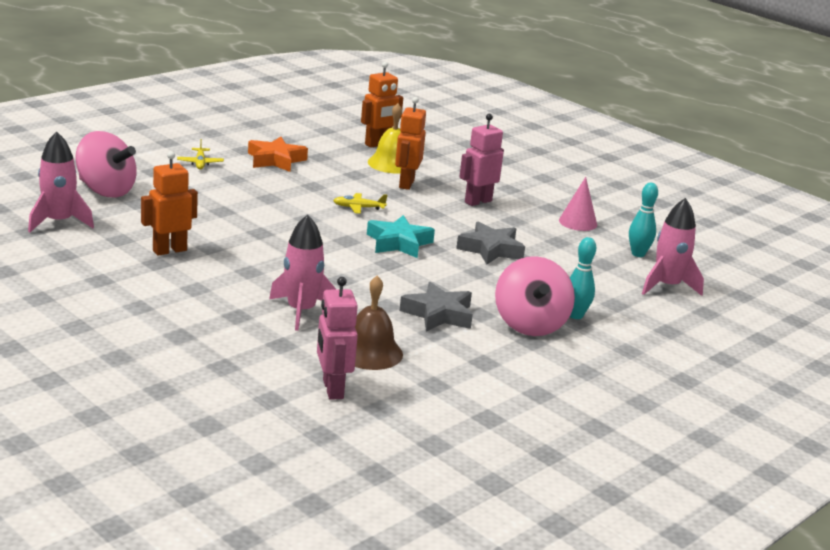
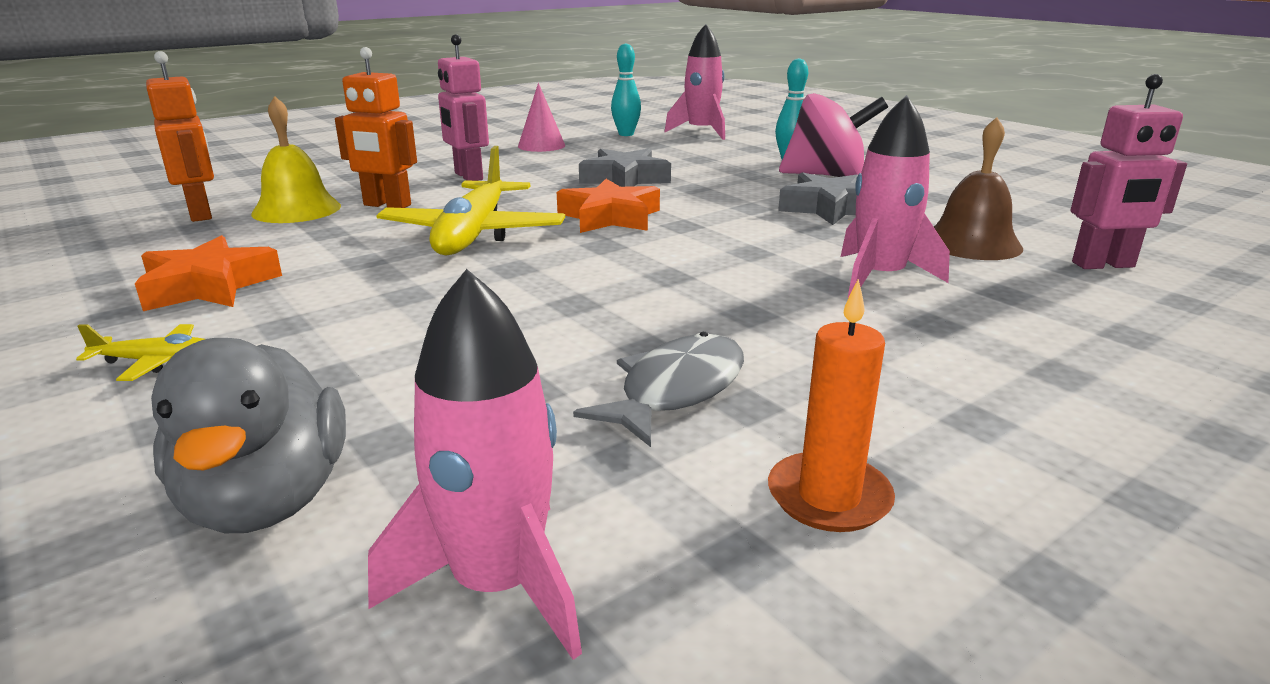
camera: 80 degrees left, 0 degrees up
(90, 270) = (829, 497): none -> orange candle
(106, 191) = (267, 500): pink spinning top -> grey duck
(169, 250) = (676, 390): orange robot -> grey fish
(359, 208) = (474, 234): yellow plane -> yellow plane, size x2.23
(399, 243) = (610, 217): turquoise star -> orange star

